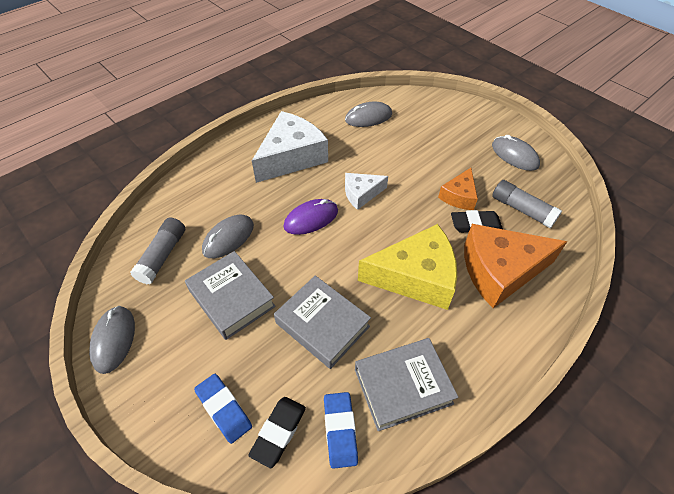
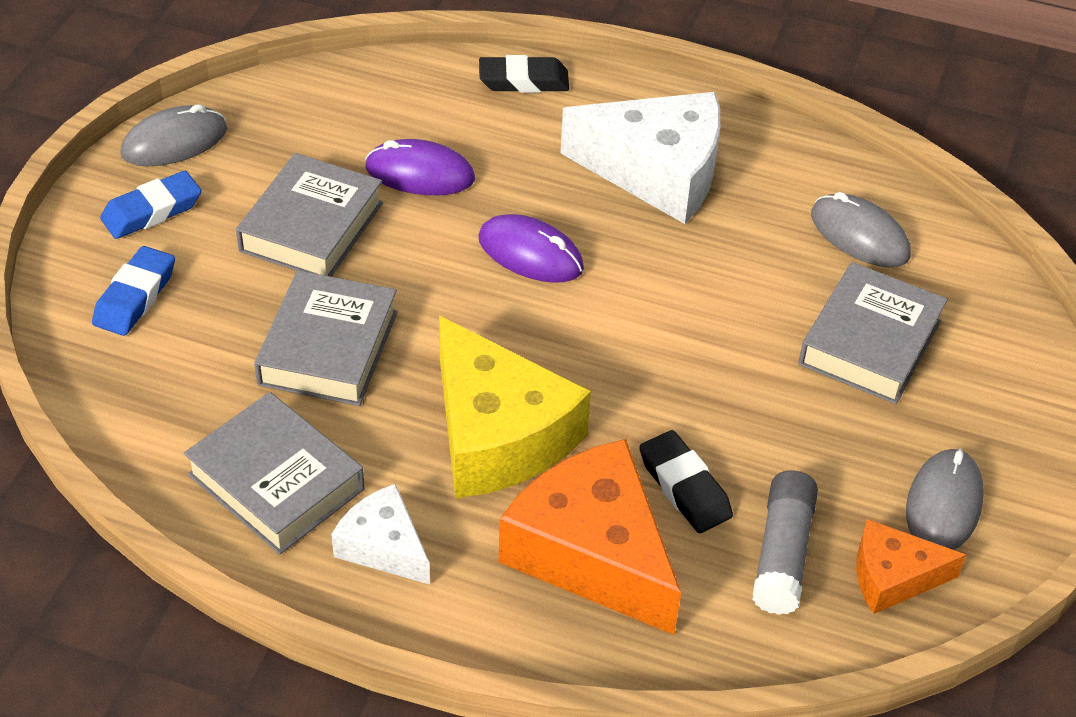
camera: 60 degrees right, 5 degrees down
(162, 256) = (338, 119): grey glue stick -> none
(228, 238) = (420, 174): grey mouse -> purple mouse
(278, 432) = (132, 366): black eraser -> black eraser (523, 81)
(340, 430) = (167, 432): blue eraser -> blue eraser (152, 211)
(361, 194) = (639, 298): white cheese -> white cheese (383, 546)
(425, 139) = (870, 342): none -> grey book
(459, 196) = (743, 442): orange cheese -> orange cheese (893, 577)

